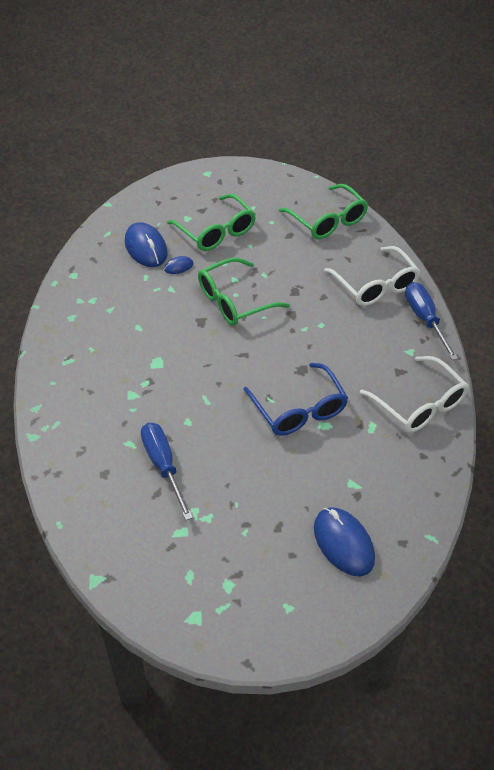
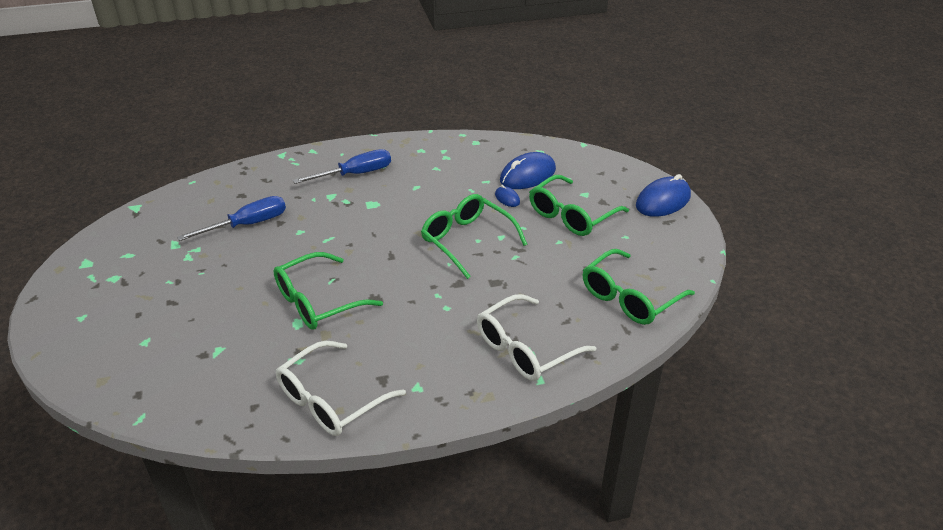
camera: 80 degrees right, 10 degrees down
(298, 409) = (318, 301): blue glasses -> green glasses
(343, 543) = (144, 348): blue mouse -> blue mouse (663, 201)
(425, 319) = (476, 399): blue screwdriver -> blue screwdriver (355, 174)

